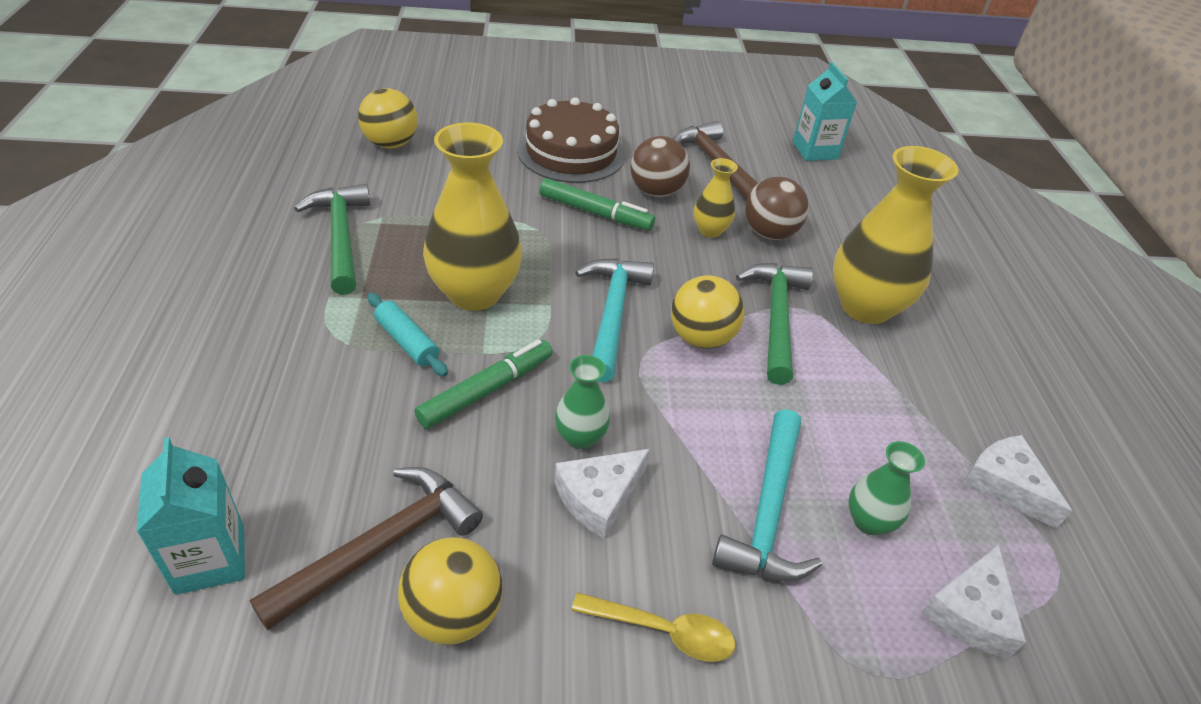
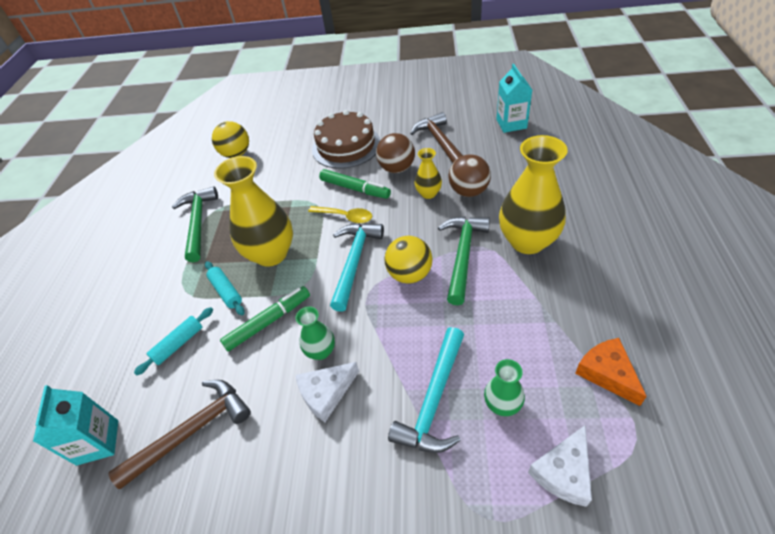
camera: 15 degrees right, 5 degrees up
(335, 415) = (178, 344): none -> turquoise rolling pin
(453, 614) = (226, 476): yellow ball -> none
(664, 631) = (352, 487): yellow spoon -> yellow spoon (345, 216)
(1005, 485) = (607, 373): white cheese -> orange cheese

